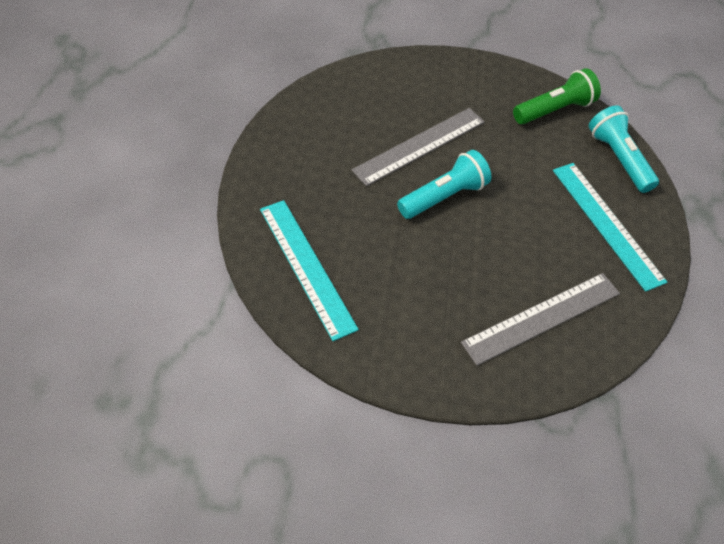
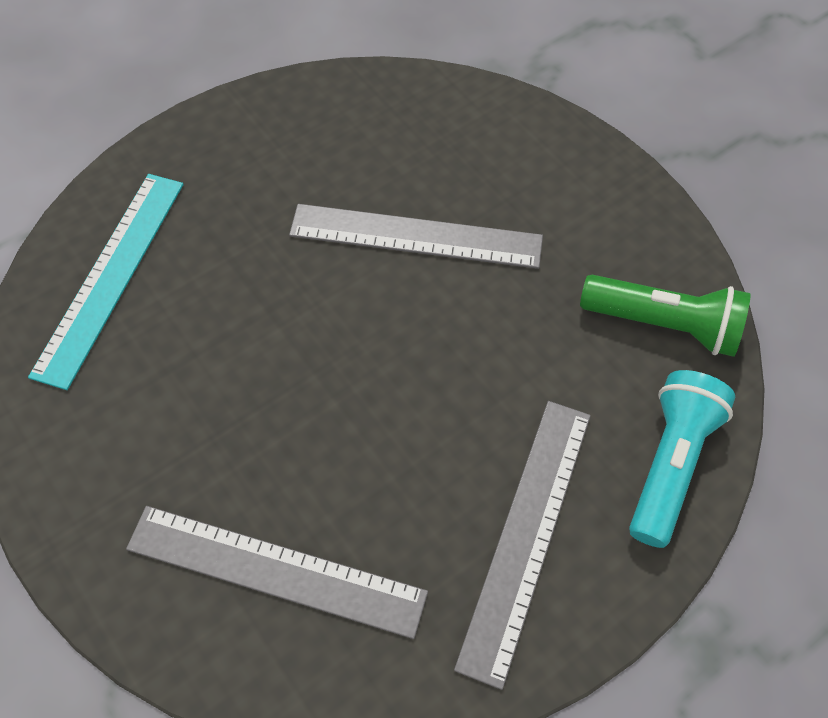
camera: 50 degrees right, 5 degrees up
(444, 196) = (361, 320): turquoise flashlight -> none
(606, 224) = (526, 534): turquoise ruler -> grey ruler

